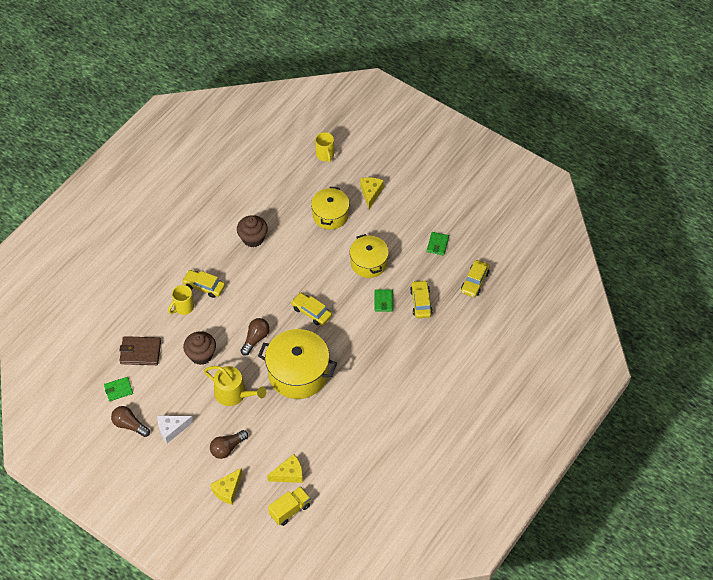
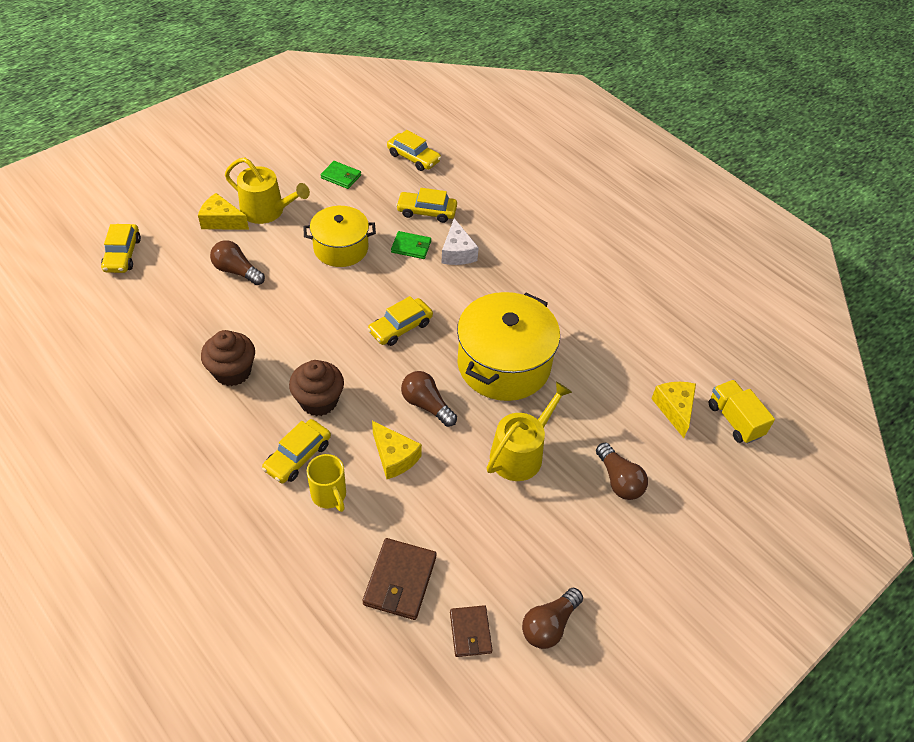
camera: 80 degrees left, 5 degrees down
(118, 390) = (470, 632): green wallet -> brown wallet
(172, 429) = (570, 556): white cheese -> white cheese (457, 252)
(201, 355) = (434, 486): brown cupcake -> brown cupcake (319, 401)
(227, 490) = (694, 494): yellow cheese -> yellow cheese (394, 457)
(325, 155) = (122, 254): yellow mug -> yellow car
(330, 215) = (237, 271): yellow pot -> brown light bulb
(389, 214) = (267, 211): none -> yellow watering can

